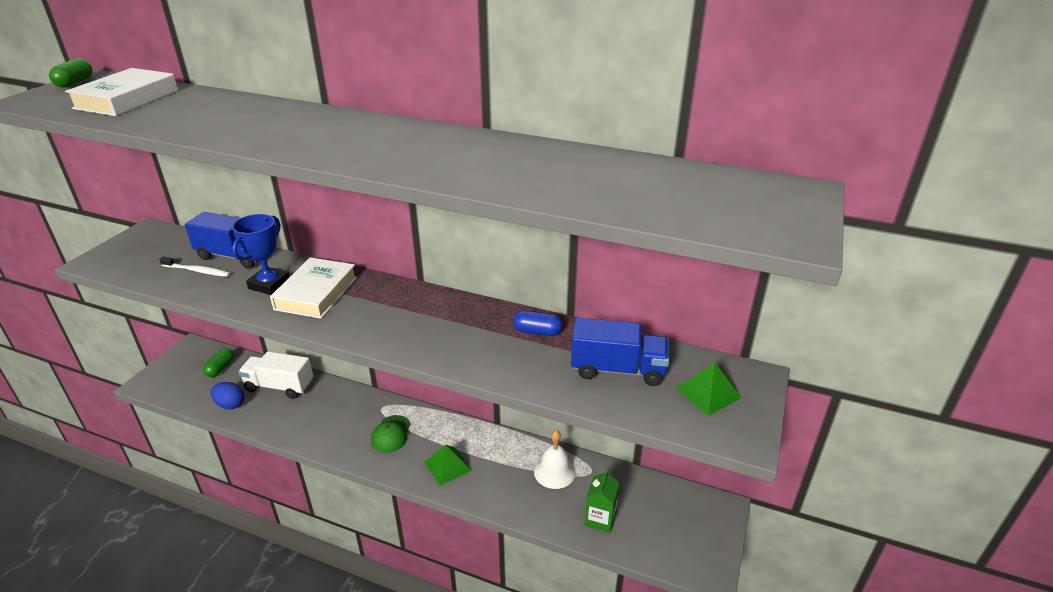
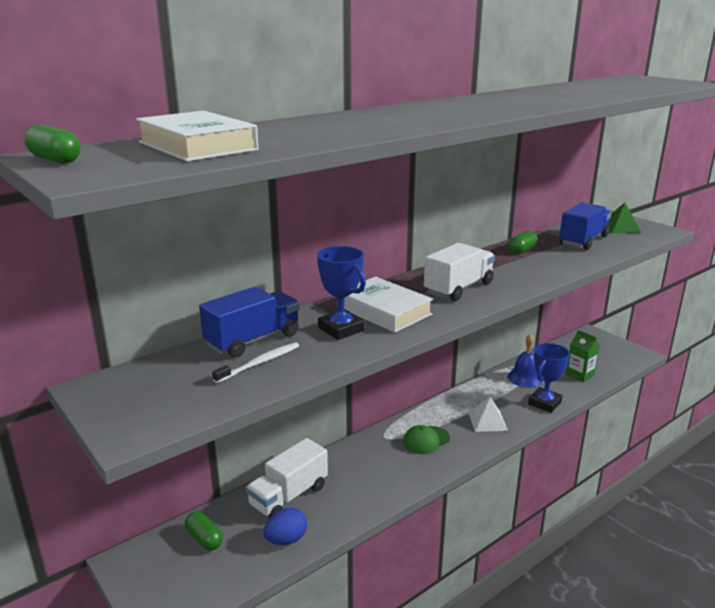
camera: 60 degrees left, 10 degrees down
(391, 434) = (426, 440): green cap -> green cap turned 105 degrees clockwise
(393, 317) = (458, 288): none -> white truck
(447, 466) = (487, 421): green pyramid -> white pyramid
(512, 501) = (544, 403): none -> blue trophy
(537, 331) = (522, 250): blue capsule -> green capsule
(554, 472) = (524, 378): white bell -> blue bell

